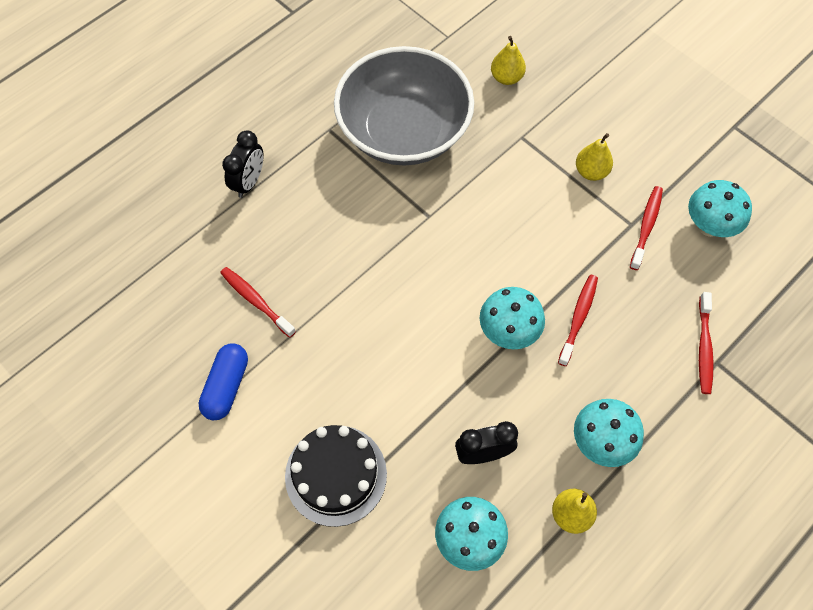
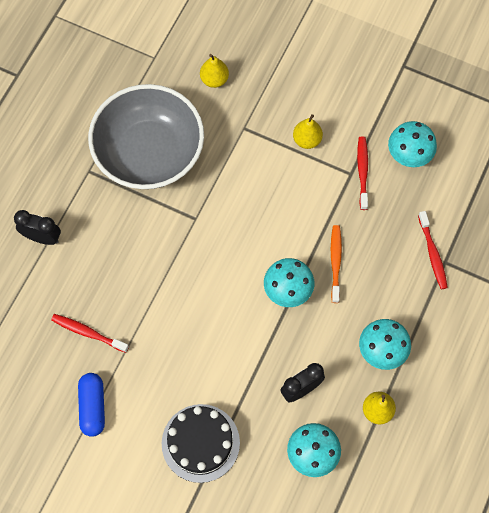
camera: 20 degrees left, 5 degrees up
(249, 182) = (42, 237): black clock -> black clock turned 75 degrees counterclockwise
(578, 318) = (335, 262): red toothbrush -> orange toothbrush

